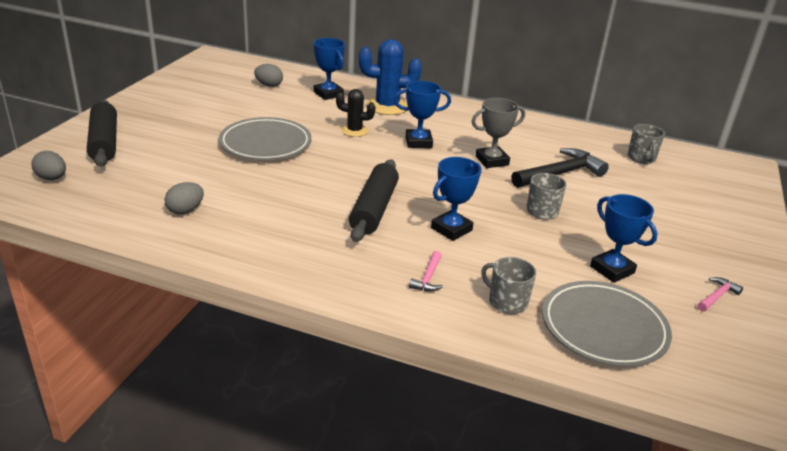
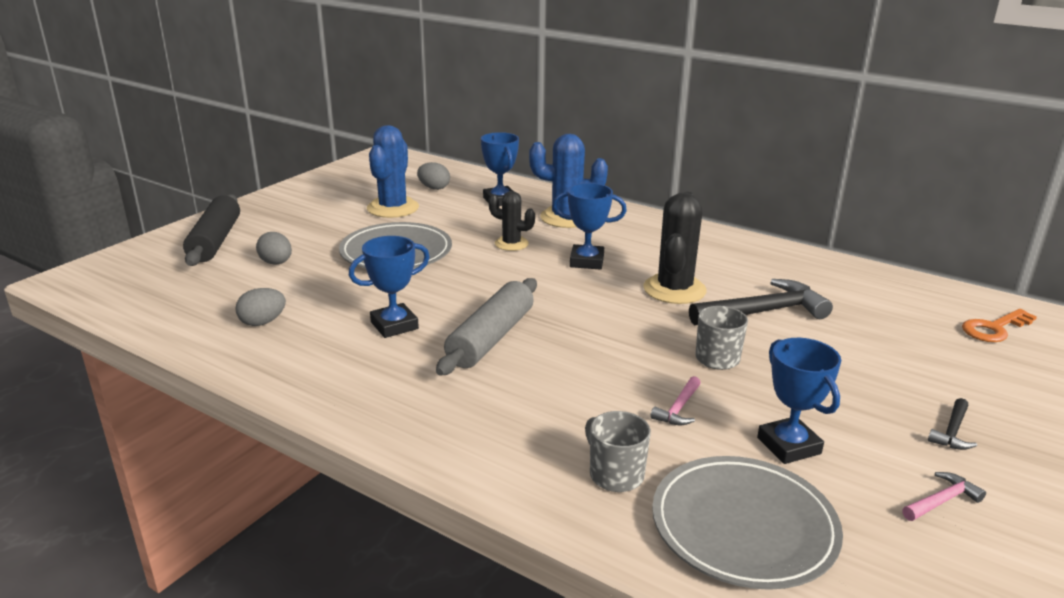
camera: 15 degrees right, 5 degrees down
(52, 178) = (137, 276): grey egg -> grey egg (276, 263)
(243, 105) = (393, 208): none -> blue cactus
(374, 209) = (491, 338): black rolling pin -> grey rolling pin
(428, 278) = (521, 431): pink hammer -> pink hammer (678, 409)
(451, 229) = (581, 371): blue trophy -> blue trophy (394, 325)
(492, 161) = (674, 289): grey trophy -> black cactus
(641, 158) = (891, 299): grey mug -> none
(709, 249) = (952, 432): none -> black hammer
(712, 175) = (994, 328): none -> orange key

